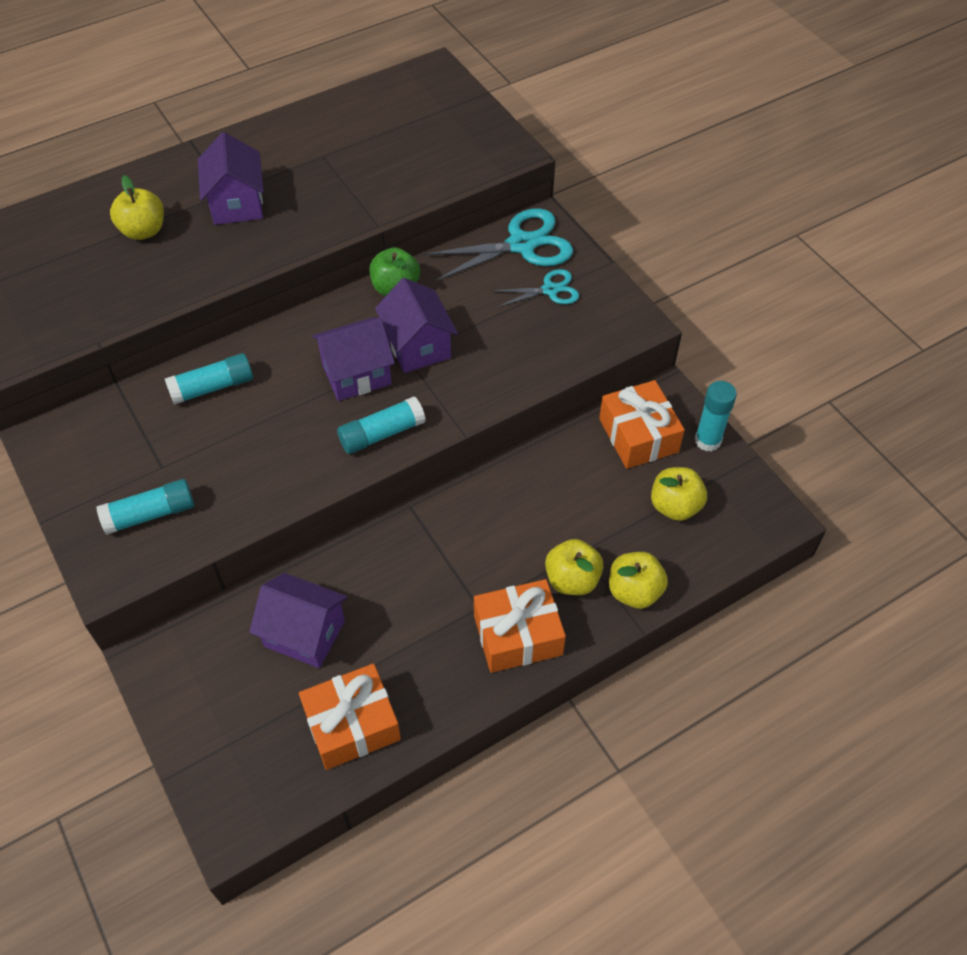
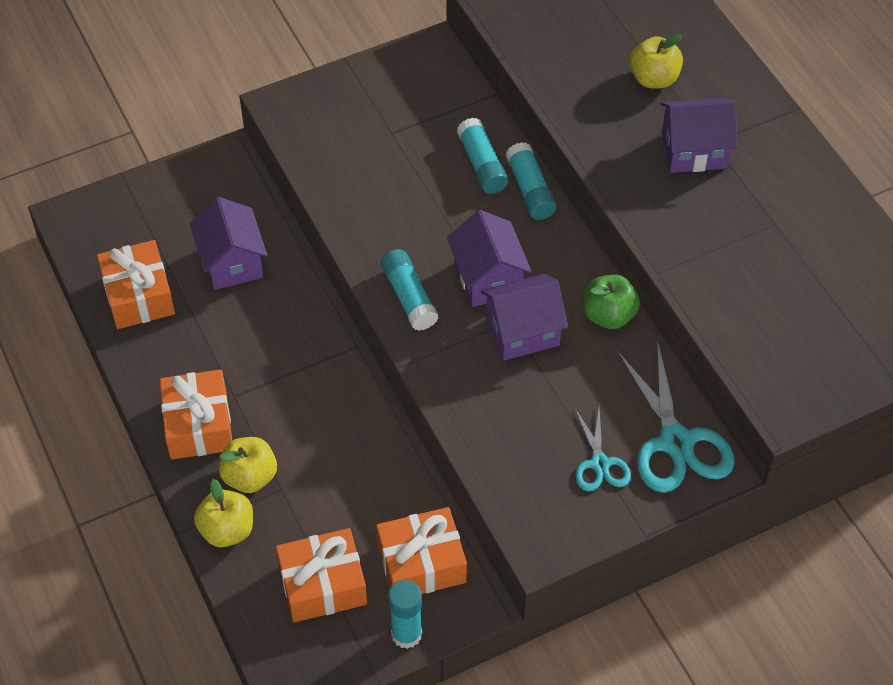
camera: 95 degrees right, 0 degrees up
(150, 514) = (340, 128): turquoise glue stick -> turquoise glue stick (530, 190)
(305, 633) = (232, 262): purple house -> purple house turned 45 degrees counterclockwise
(675, 506) = (323, 585): yellow apple -> orange gift

